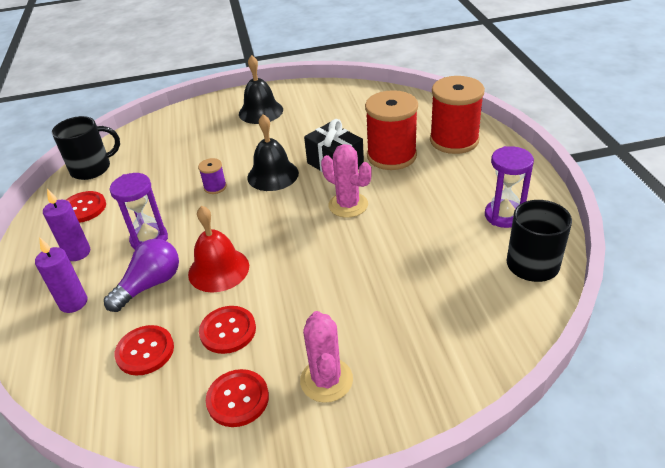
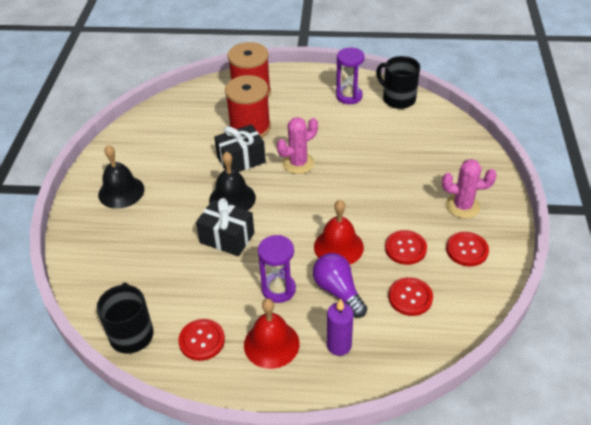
camera: 75 degrees left, 5 degrees up
(77, 253) = (271, 344): purple candle -> red bell
(215, 187) = (227, 238): purple spool -> black gift

